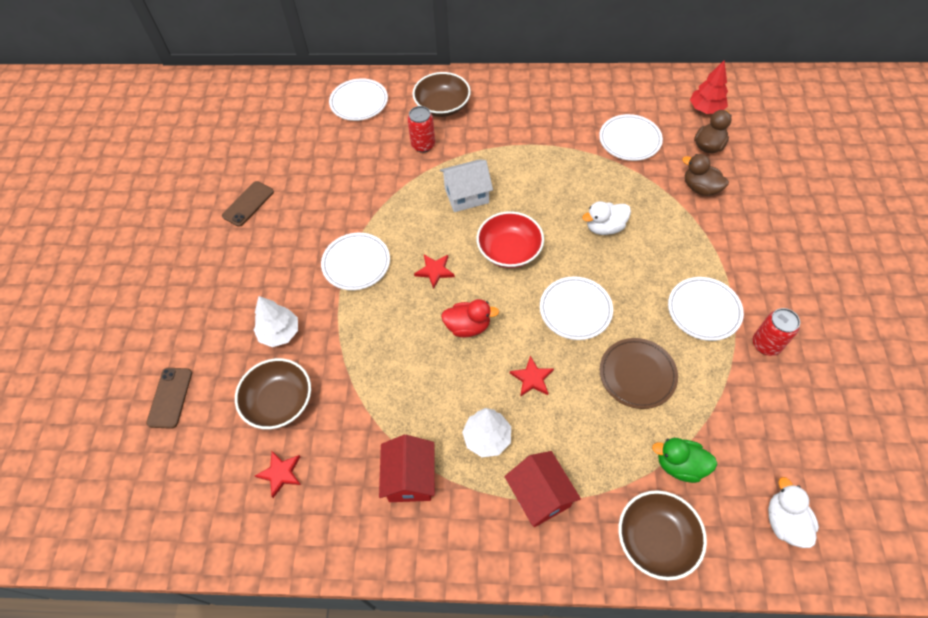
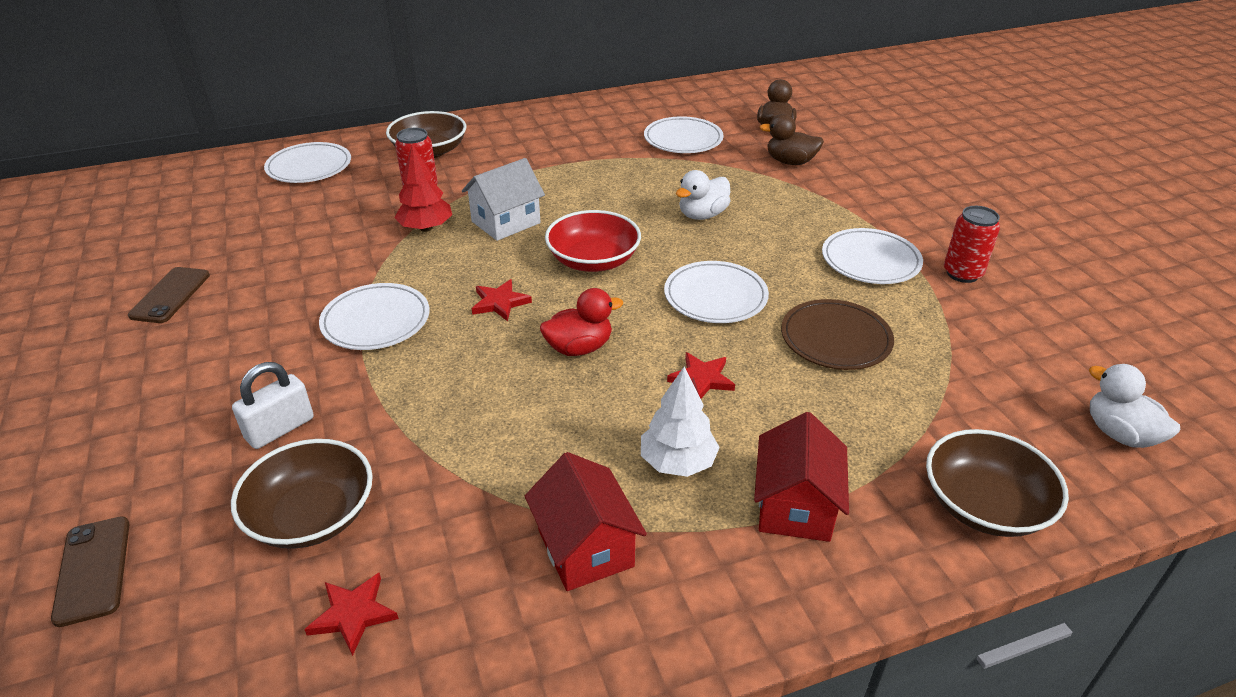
camera: 25 degrees left, 20 degrees down
(280, 333) = (280, 428): white tree -> white padlock
(540, 495) = (795, 506): red house -> red house turned 60 degrees clockwise
(679, 465) = (953, 414): green duck -> none
(705, 109) = (751, 102): red tree -> red tree (426, 228)

